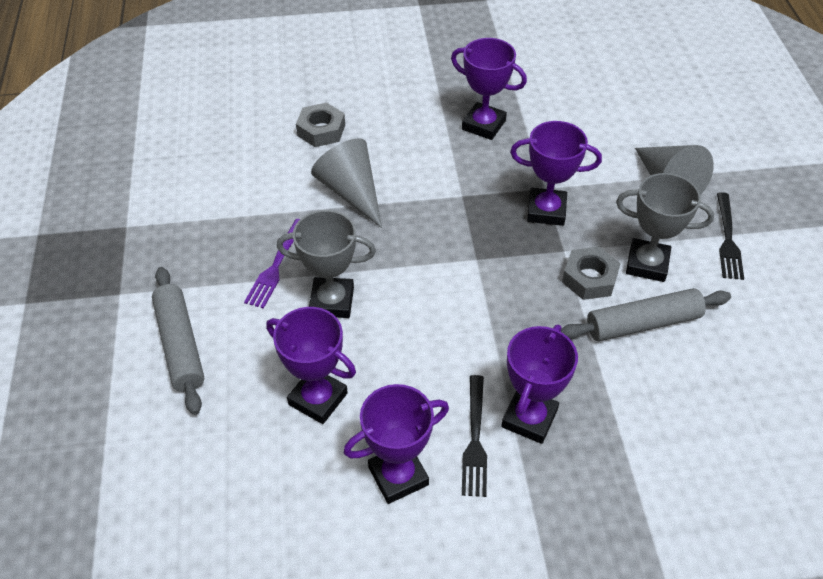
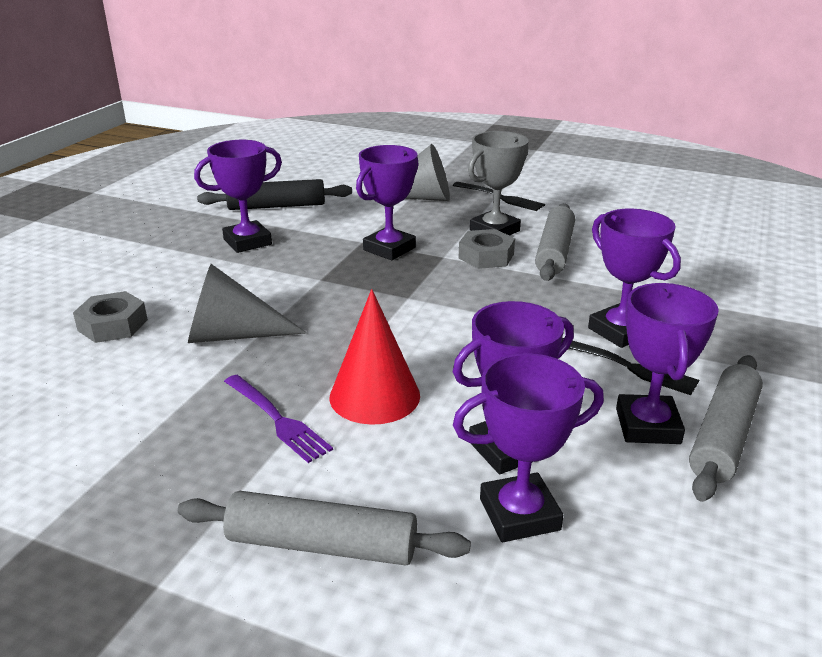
camera: 60 degrees left, 20 degrees down
(256, 430) = (519, 514): none -> purple trophy
(332, 301) = (374, 396): grey trophy -> red cone
(416, 531) = (723, 436): none -> grey rolling pin
(559, 106) = (276, 206): none -> black rolling pin

